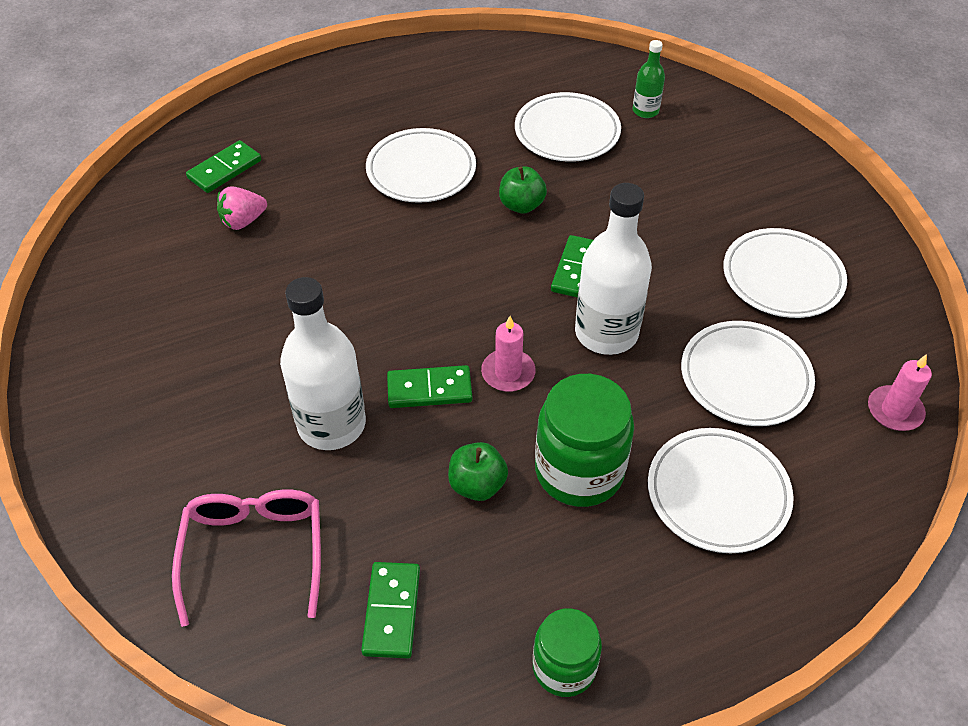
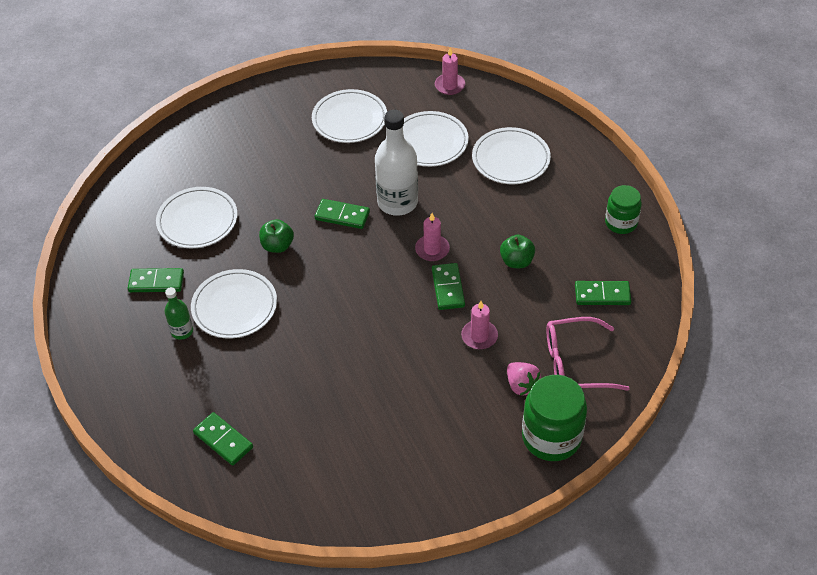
camera: 90 degrees left, 0 degrees up
(243, 221) = (287, 416): pink strawberry -> pink strawberry (521, 385)
(332, 424) = (479, 336): white bottle -> pink candle
(467, 105) = (156, 282): none -> green domino
(579, 471) = (502, 216): green jar -> green jar (551, 437)
(645, 111) = (177, 176): green bottle -> green bottle (182, 331)

